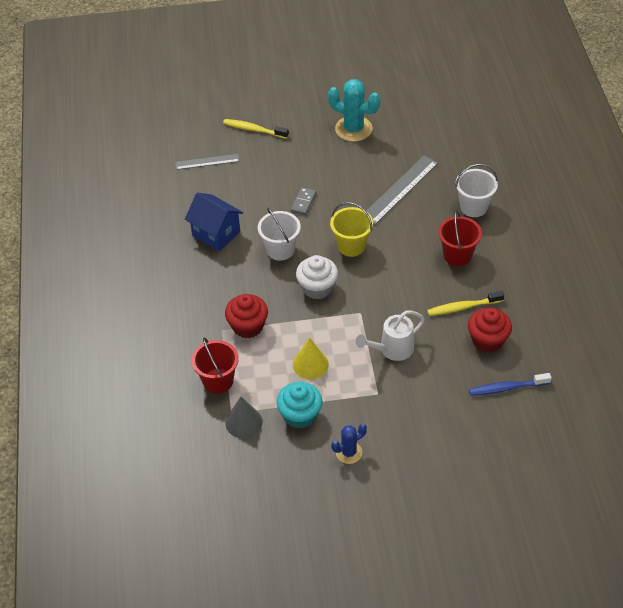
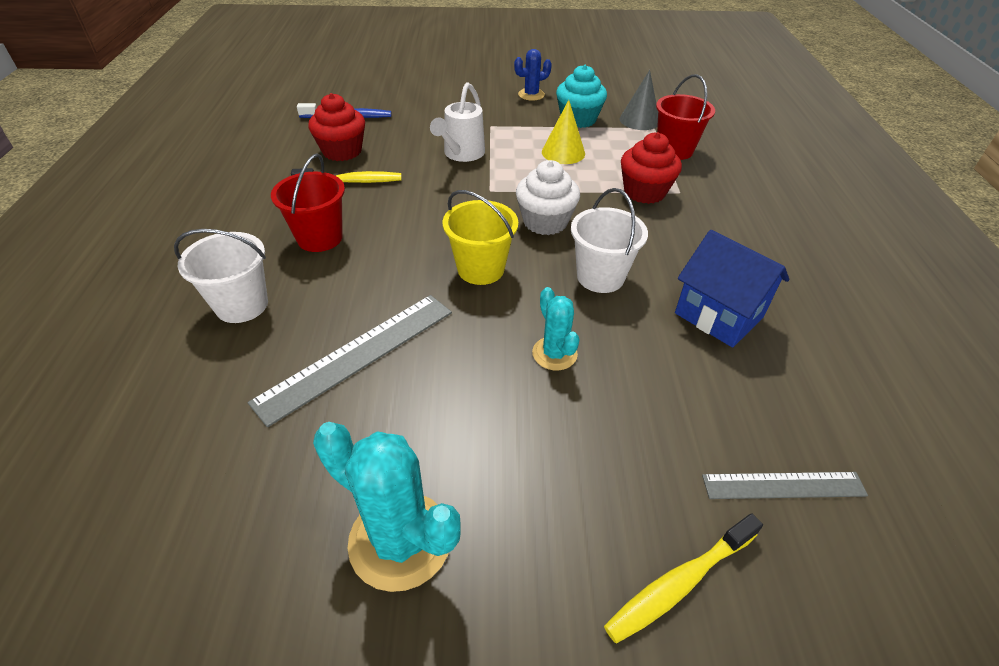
camera: 175 degrees left, 5 degrees down
(253, 129) = (678, 583): yellow toothbrush -> yellow toothbrush turned 120 degrees clockwise
(303, 202) = (554, 353): grey domino -> turquoise cactus
(392, 350) = (461, 154): white watering can -> white watering can turned 135 degrees clockwise

